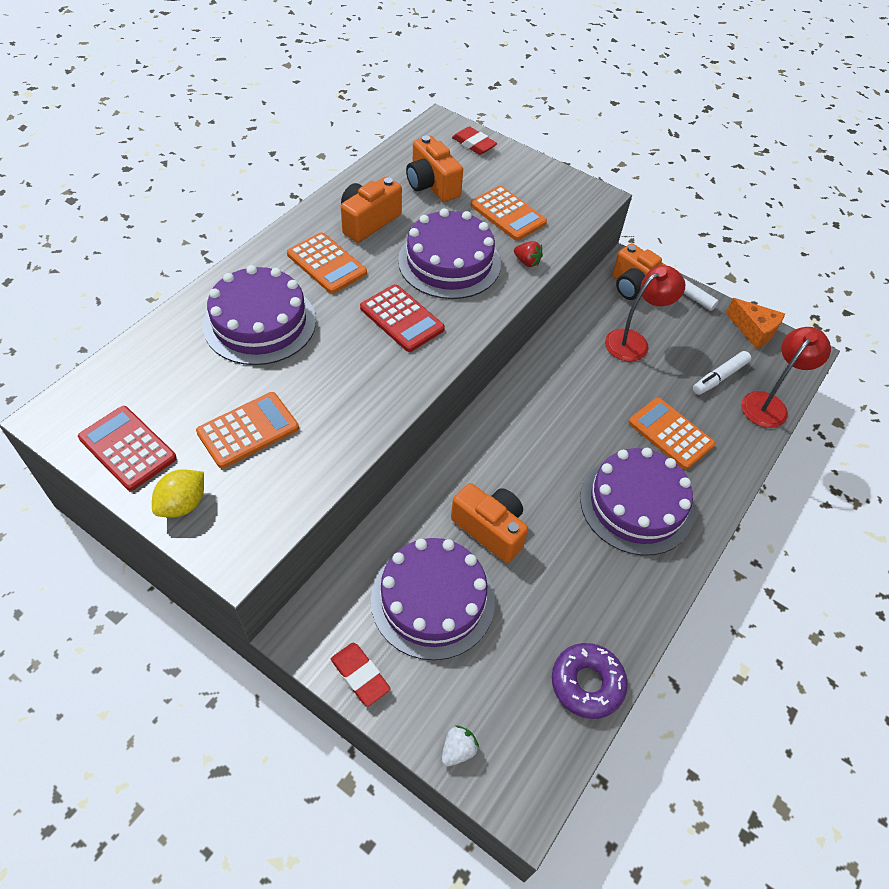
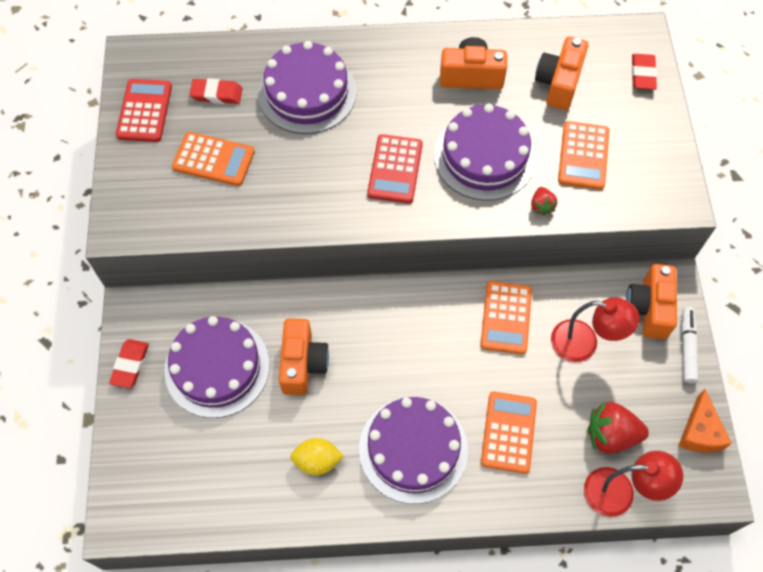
camera: 55 degrees right, 10 degrees up
(180, 383) = (217, 94): none -> red eraser
(183, 504) = (130, 172): yellow lemon -> yellow lemon (317, 461)
(326, 264) = (401, 85): orange calculator -> orange calculator (506, 318)
(458, 750) = (124, 458): white strawberry -> none
(587, 683) = (232, 508): purple donut -> none
(719, 377) = (610, 435): white marker -> red strawberry

